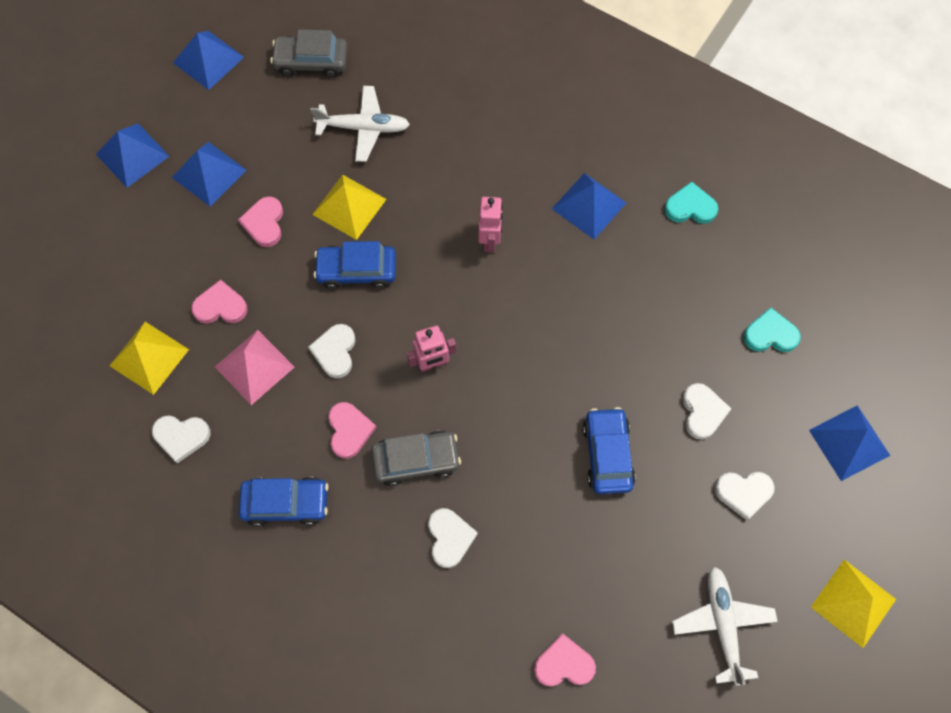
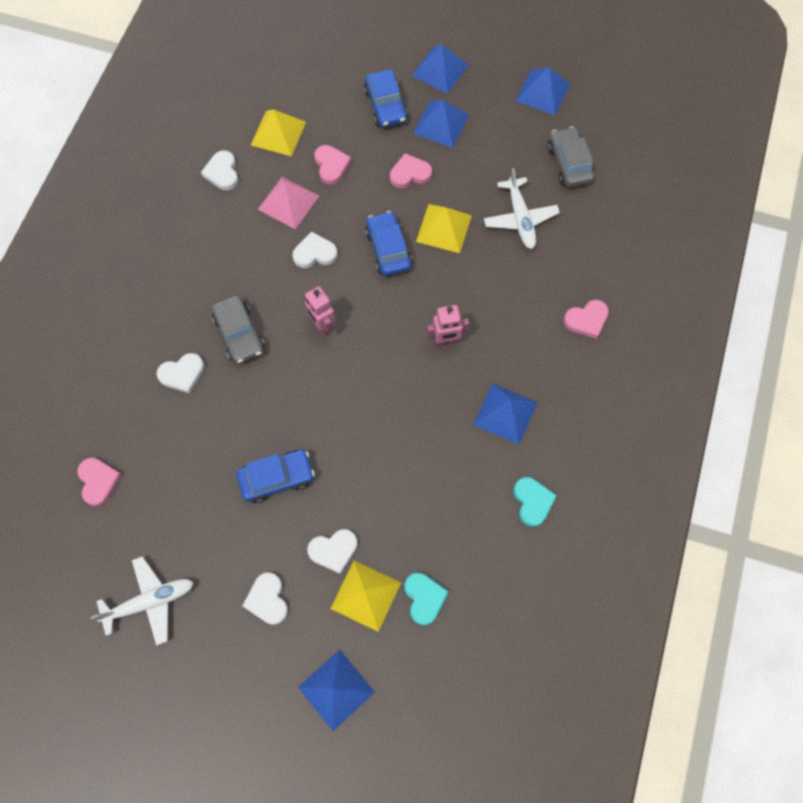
camera: 75 degrees right, 0 degrees up
(286, 503) = (187, 254): blue car -> blue car (386, 105)
(349, 430) = (252, 281): pink heart -> pink heart (586, 320)
(853, 603) = (188, 714): yellow pyramid -> yellow pyramid (366, 595)

